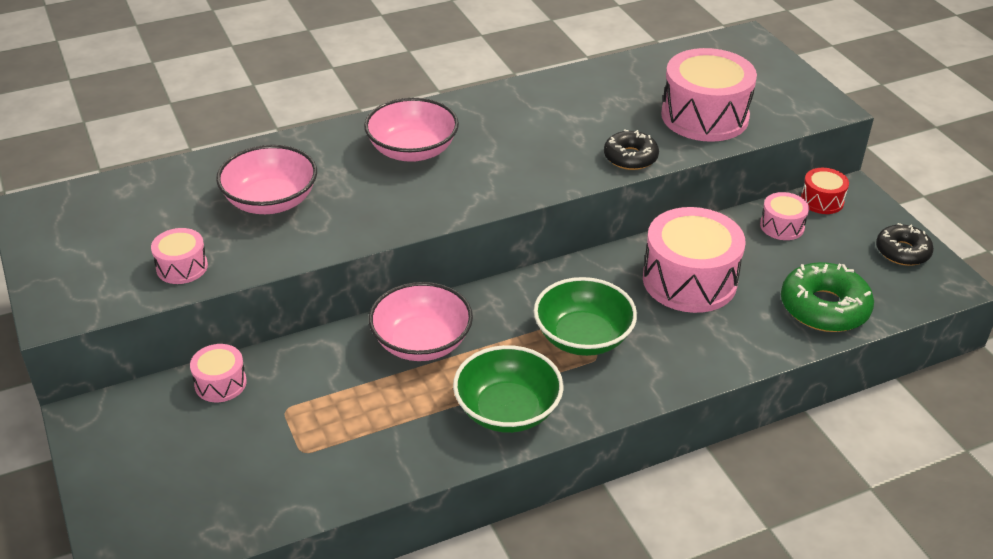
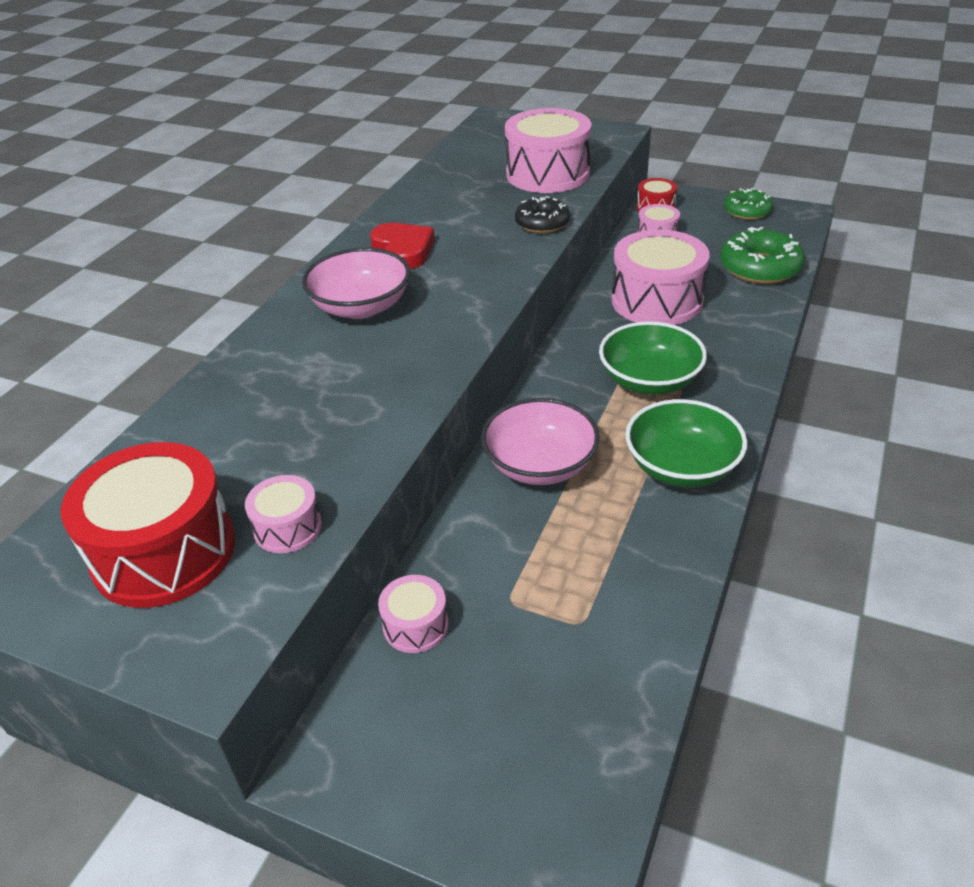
camera: 40 degrees left, 0 degrees up
(114, 238) = (164, 551): none -> red drum
(271, 201) = (290, 417): pink bowl -> none
(501, 122) = (403, 250): none -> red heart
(902, 252) = (747, 211): black donut -> green donut

